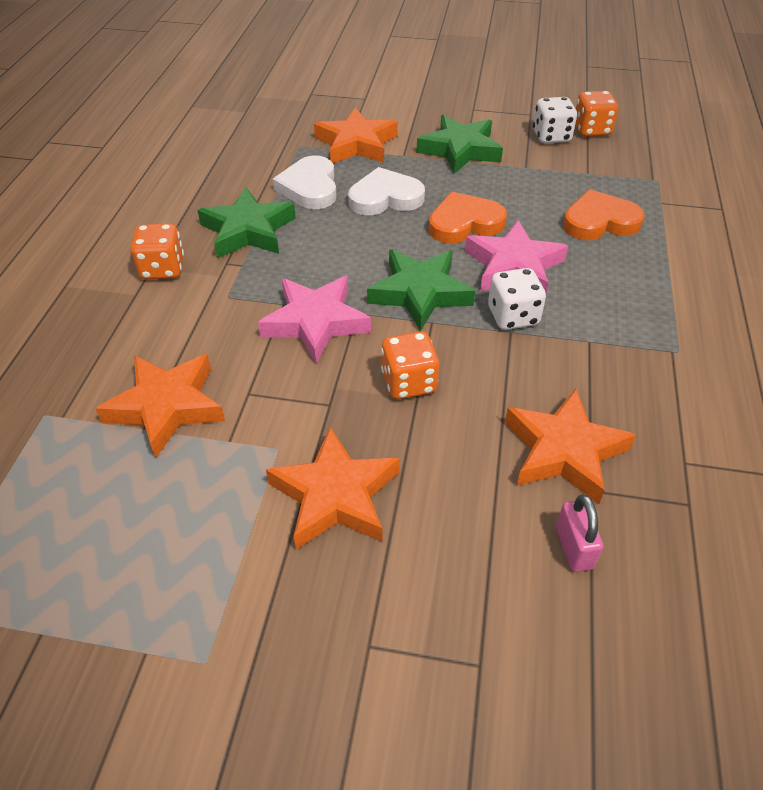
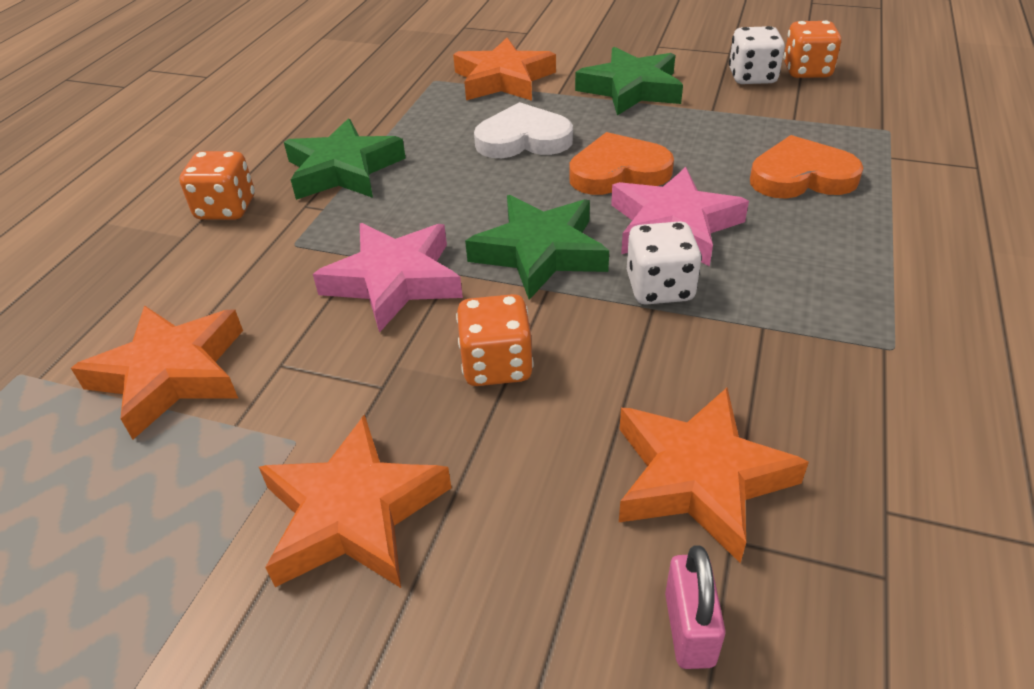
camera: 10 degrees right, 5 degrees down
(310, 187) = (433, 125): white heart -> none

